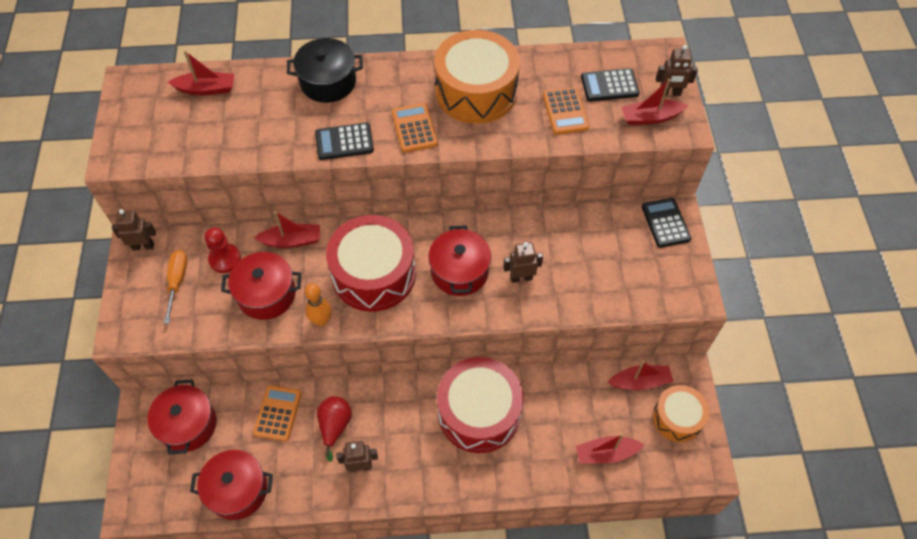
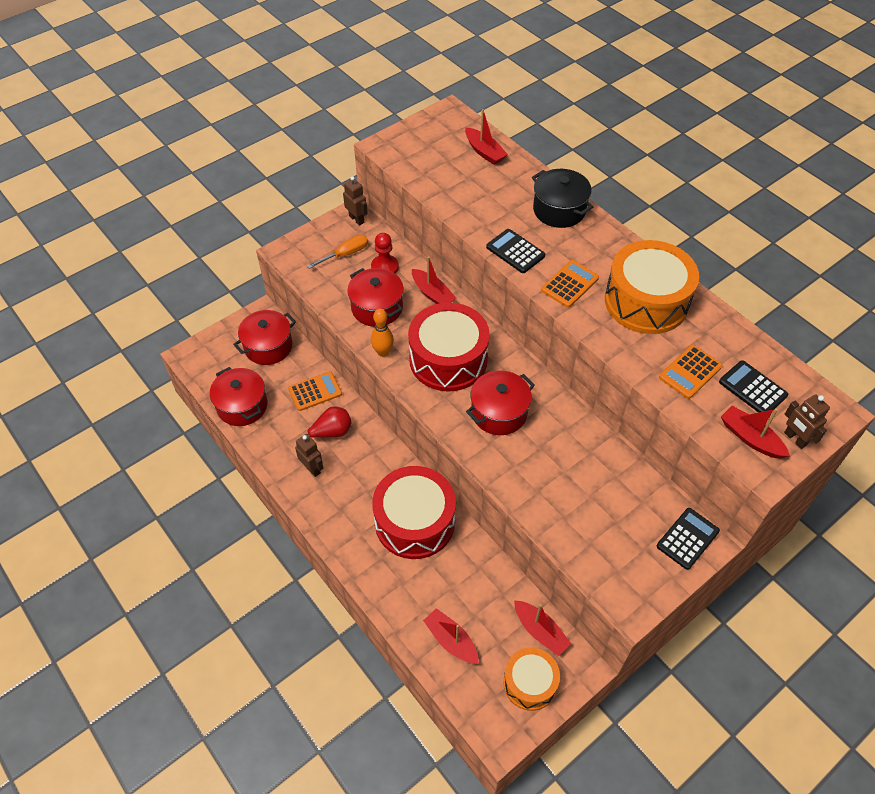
camera: 55 degrees right, 5 degrees down
(521, 278) = (531, 458): brown robot -> none

